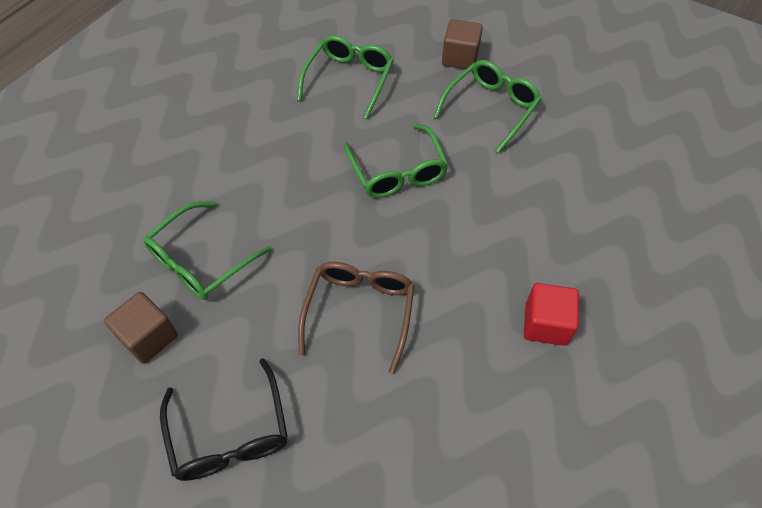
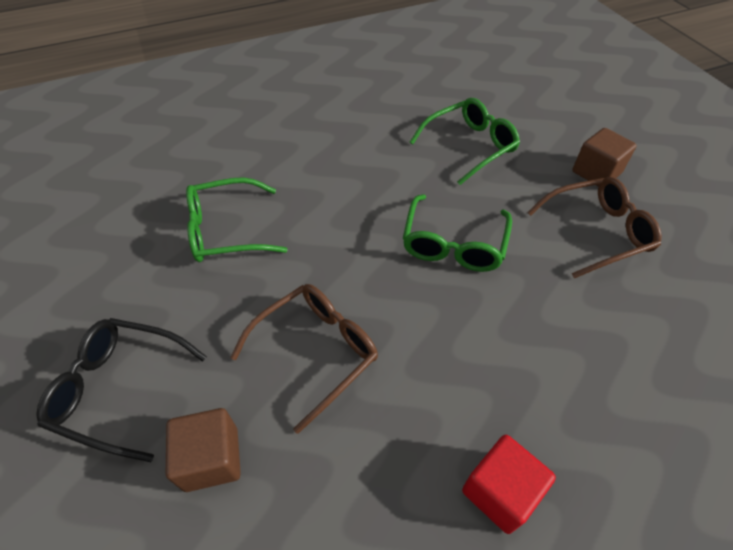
camera: 35 degrees right, 5 degrees down
(149, 337) = (137, 268): brown cube -> brown cube (211, 458)
(230, 433) = (120, 389): black glasses -> black glasses turned 90 degrees clockwise
(490, 108) = (597, 232): green glasses -> brown glasses

